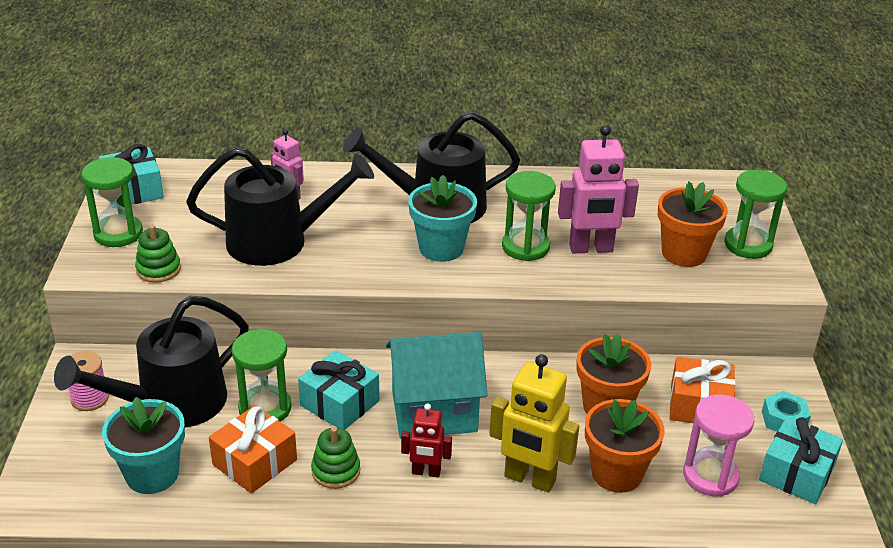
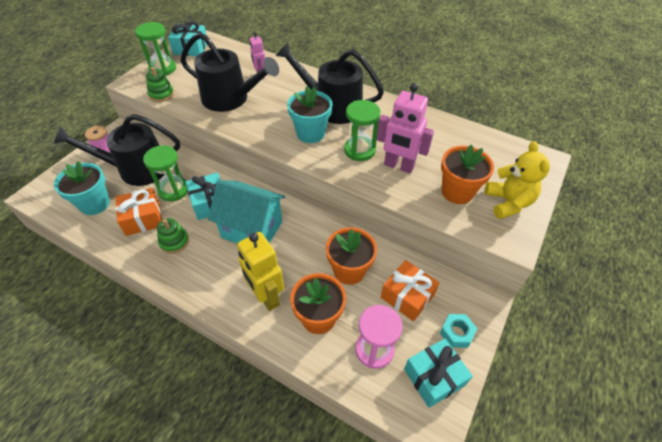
camera: 30 degrees right, 15 degrees up
(426, 472) = (216, 265): red robot -> none
(748, 245) = (508, 203): green hourglass -> yellow teddy bear

